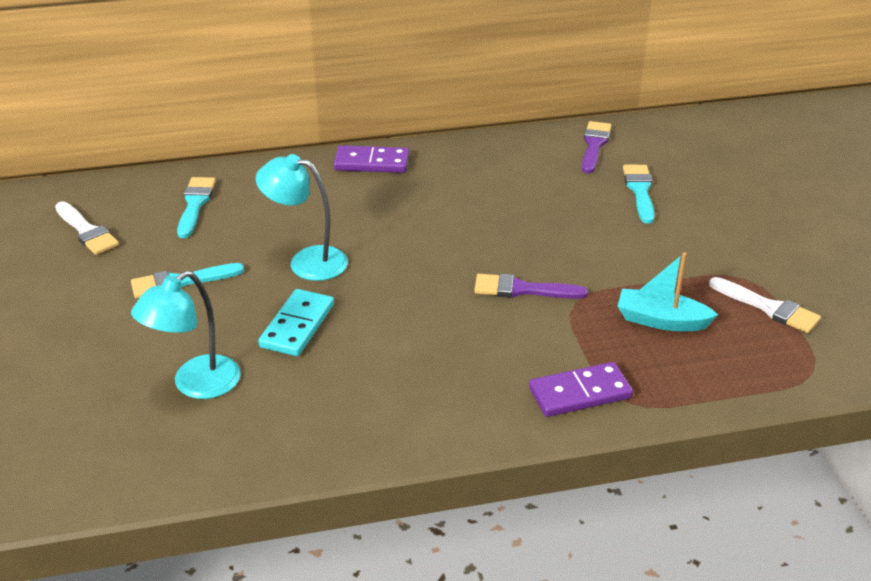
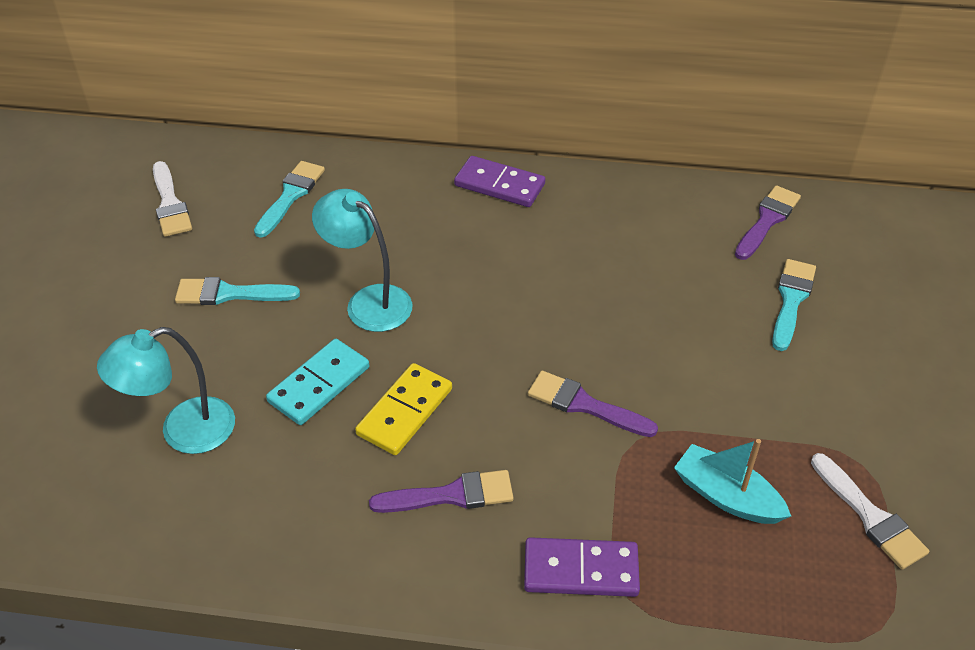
camera: 20 degrees right, 10 degrees up
(381, 327) = (405, 412): none -> yellow domino
(450, 371) = (451, 495): none -> purple brush

